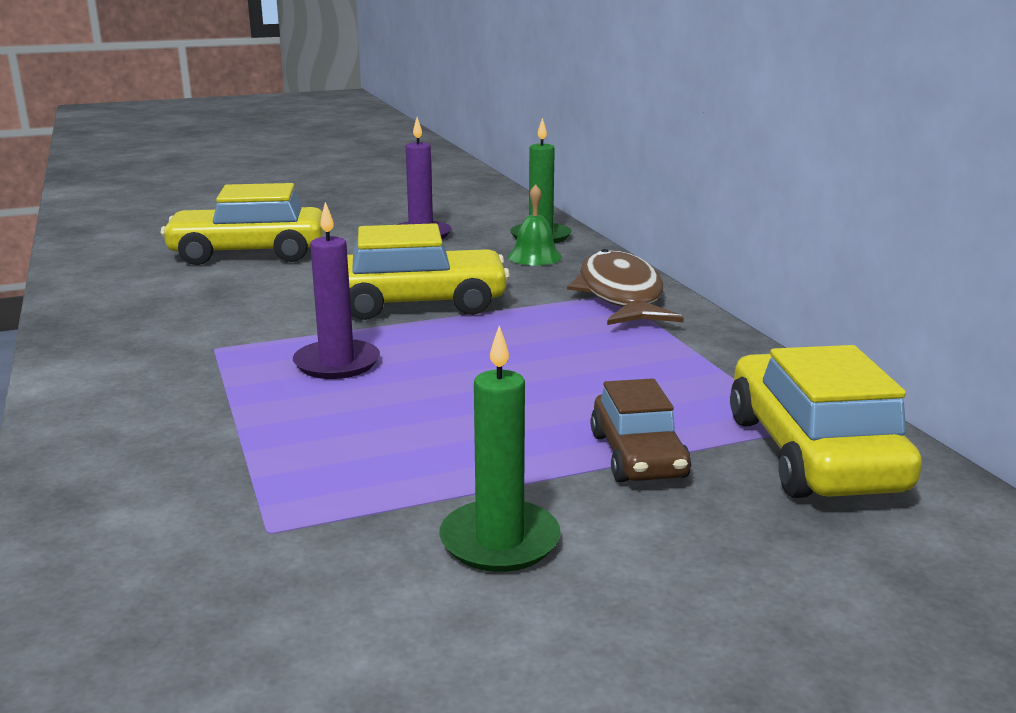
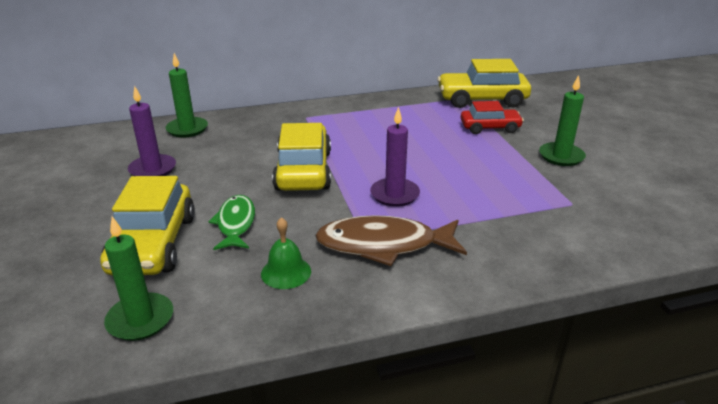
camera: 85 degrees left, 10 degrees up
(117, 263) = (140, 319): none -> green candle
(279, 281) = (235, 223): none -> green fish
(534, 256) = (229, 133): green bell -> green bell (286, 272)
(621, 295) = (308, 115): brown fish -> brown fish (384, 245)
(637, 456) = (490, 128): brown car -> red car

